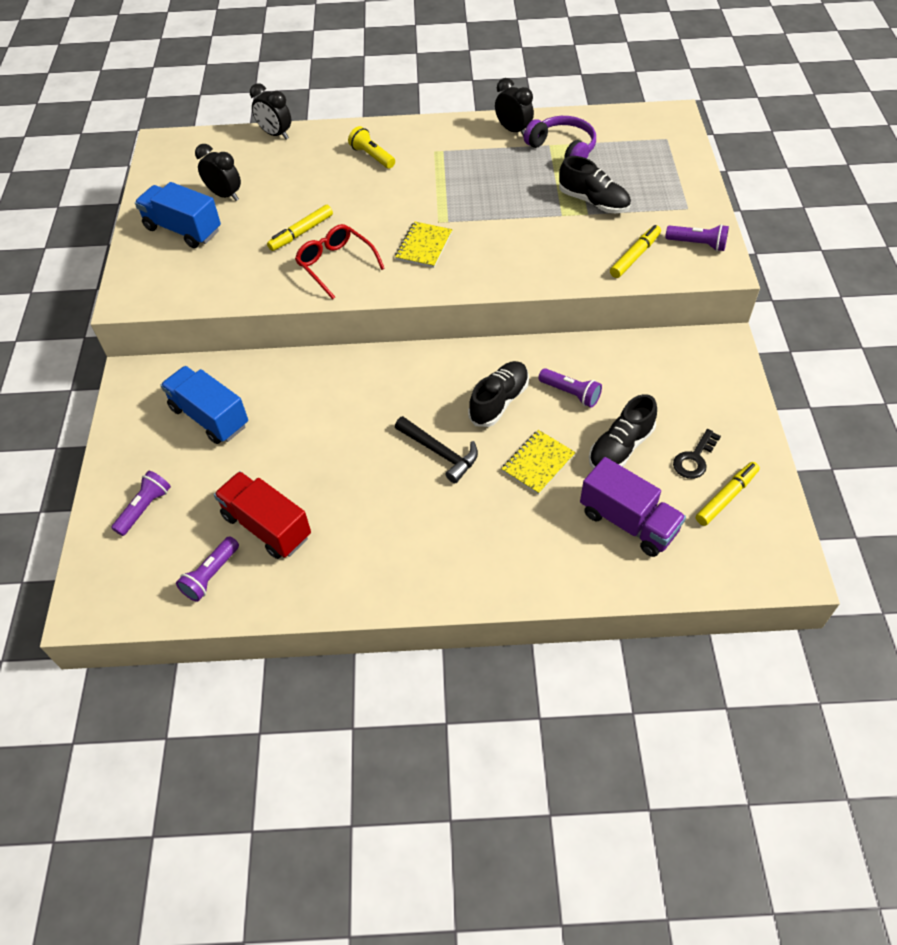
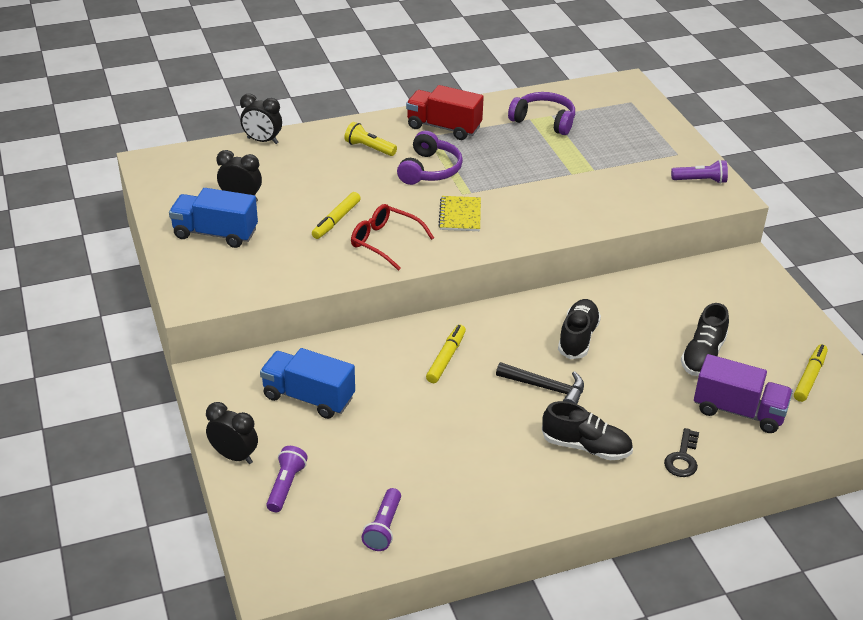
camera: 20 degrees left, 15 degrees down
(267, 526) = (416, 477): red truck -> red truck (444, 127)
(419, 189) = (429, 170): none -> purple headphones
(513, 130) = (491, 111): black clock -> black clock (234, 456)
(538, 463) = (638, 380): yellow notebook -> none
(570, 393) = (638, 321): purple flashlight -> none
(593, 202) = (594, 159): black shoe -> black shoe (586, 447)
(635, 256) = (652, 197): yellow marker -> yellow marker (446, 358)
(694, 459) = (769, 353): black key -> black key (682, 458)

